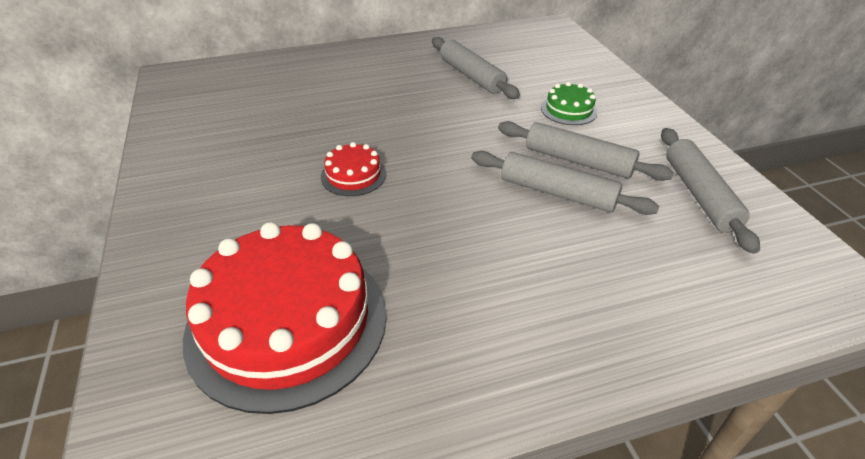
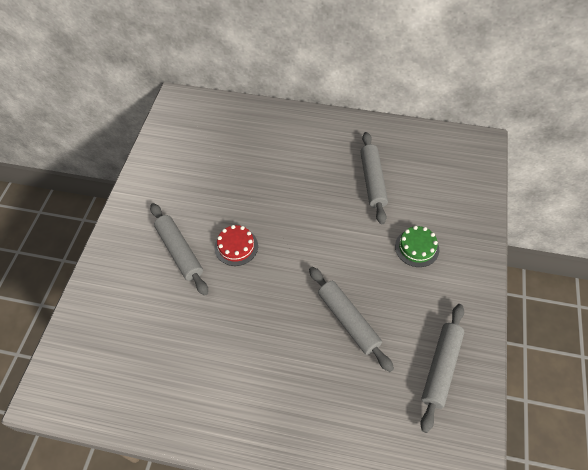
camera: 30 degrees right, 15 degrees up
(287, 322) = (146, 339): red cake -> none
(578, 161) = (383, 300): grey rolling pin -> grey rolling pin (179, 252)

